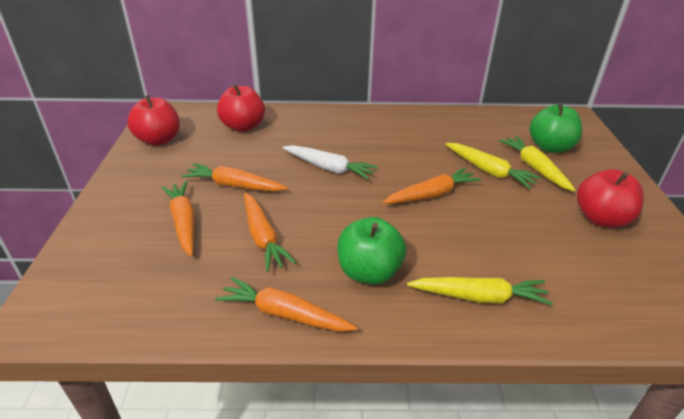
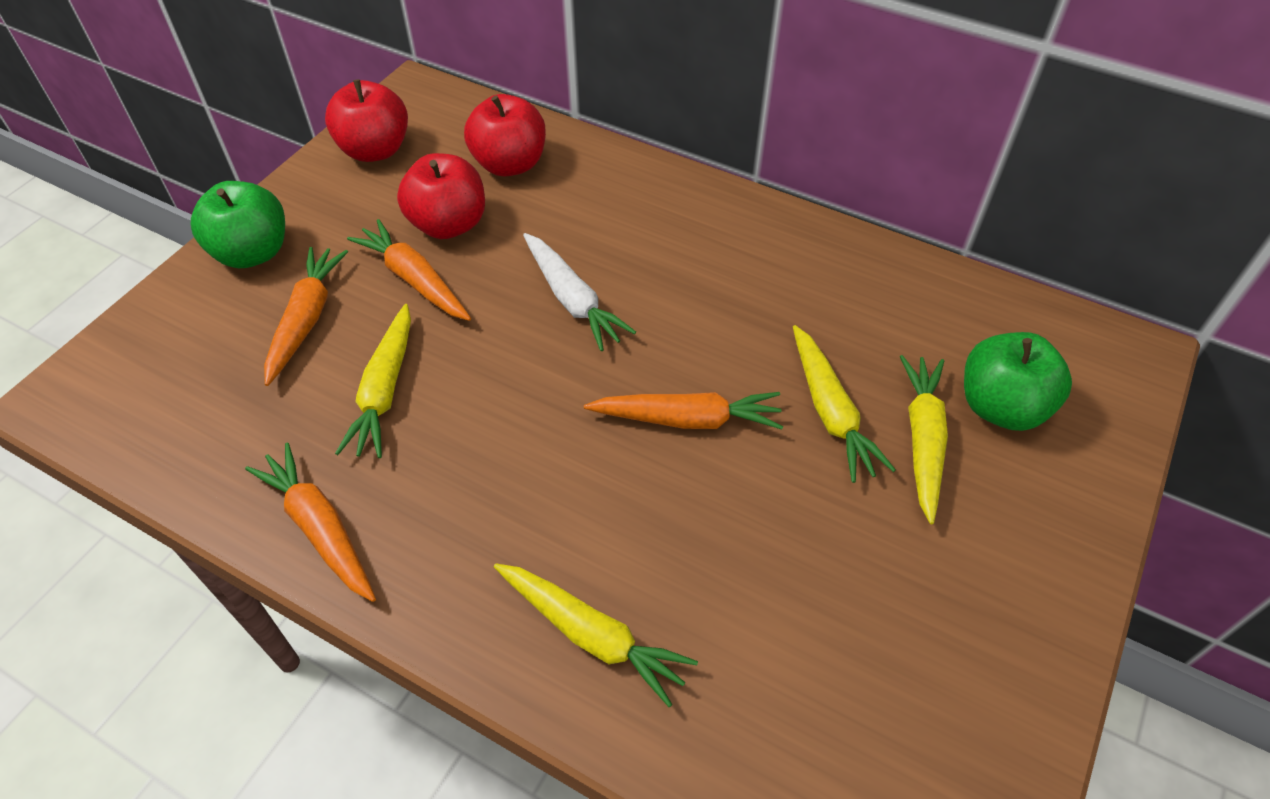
camera: 30 degrees right, 15 degrees up
(263, 237) = (384, 390): orange carrot -> yellow carrot
(369, 272) = (476, 516): green apple -> green apple (252, 252)
(601, 219) = (936, 597): red apple -> red apple (448, 224)

